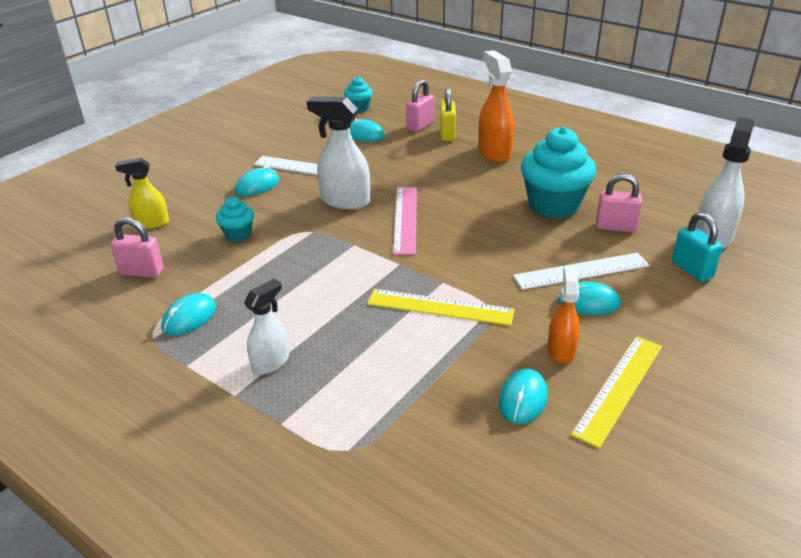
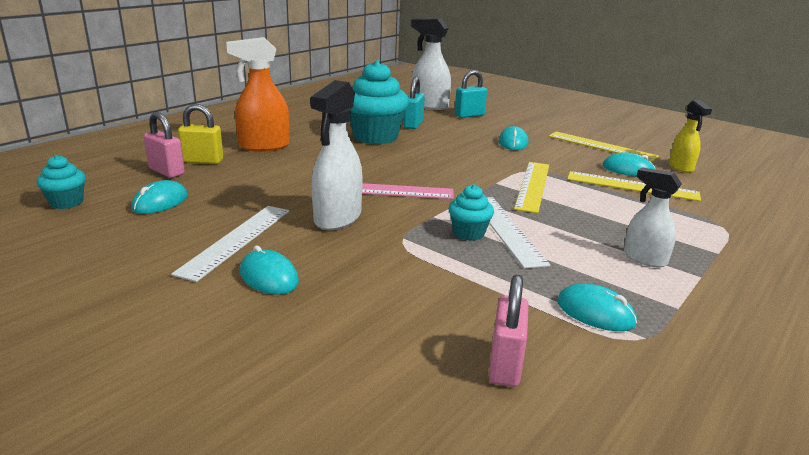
camera: 90 degrees left, 10 degrees down
(151, 223) = (359, 373): yellow spray bottle -> yellow spray bottle (681, 167)
(238, 234) = (405, 287): turquoise cupcake -> turquoise cupcake (468, 233)
(461, 391) = (632, 186): none -> yellow ruler
(561, 350) = (570, 155): orange spray bottle -> none
(581, 271) = (474, 140): white ruler -> white ruler (506, 229)
(615, 227) = (413, 125): pink padlock -> turquoise padlock

